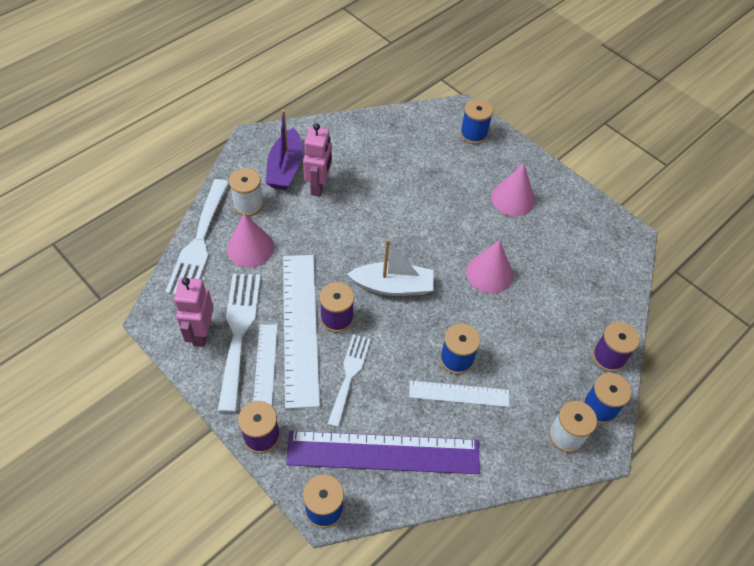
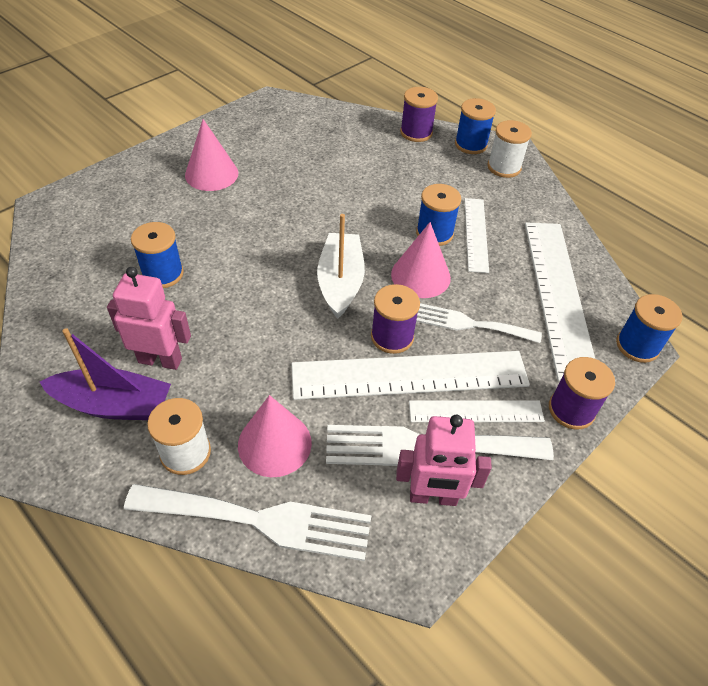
camera: 90 degrees left, 5 degrees down
(383, 452) = (558, 295): purple ruler -> white ruler
(473, 134) = (96, 197): blue spool -> blue spool (163, 274)
(489, 273) = (319, 200): pink cone -> pink cone (420, 276)

